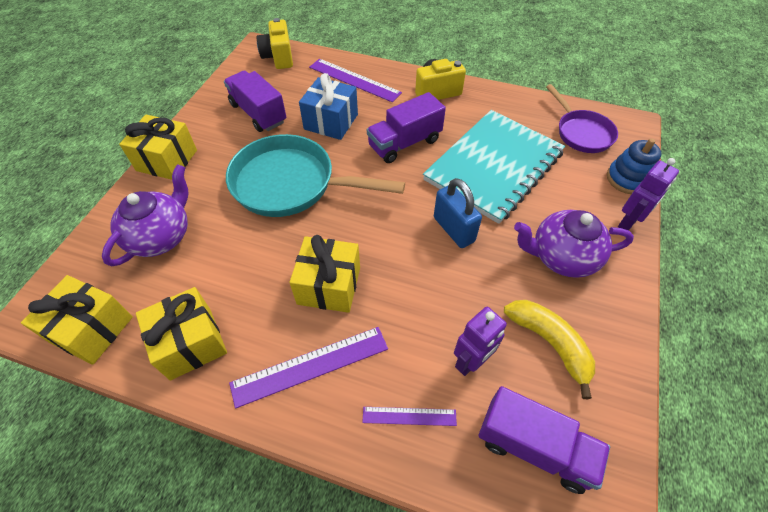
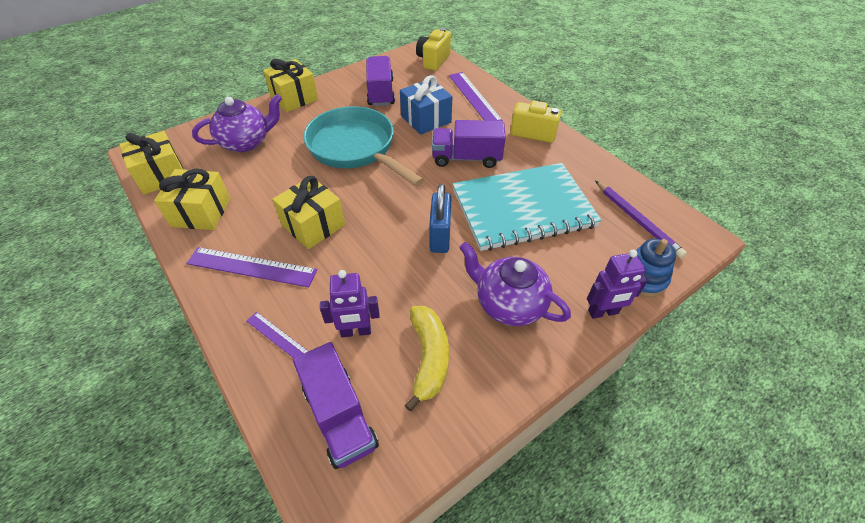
camera: 35 degrees right, 5 degrees down
(581, 133) = (637, 220): purple pan -> purple pencil

